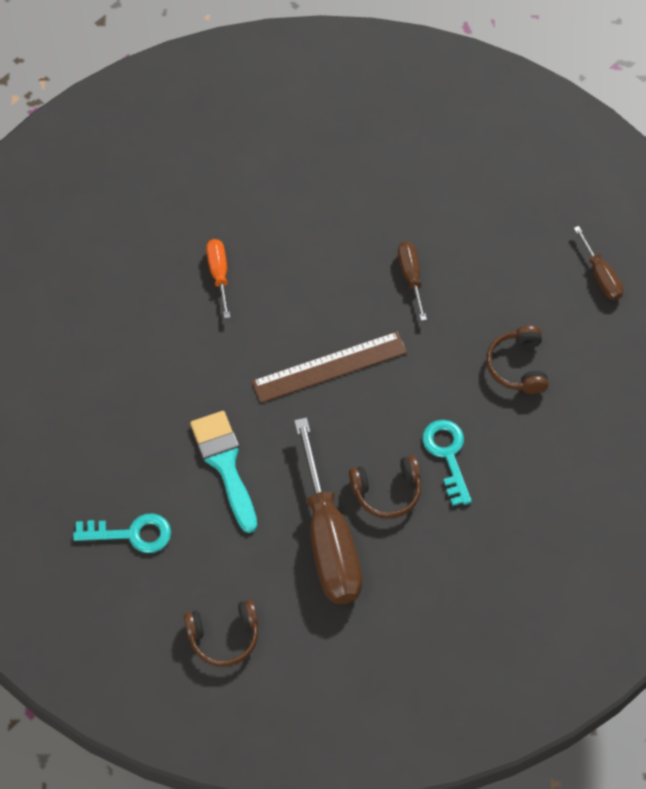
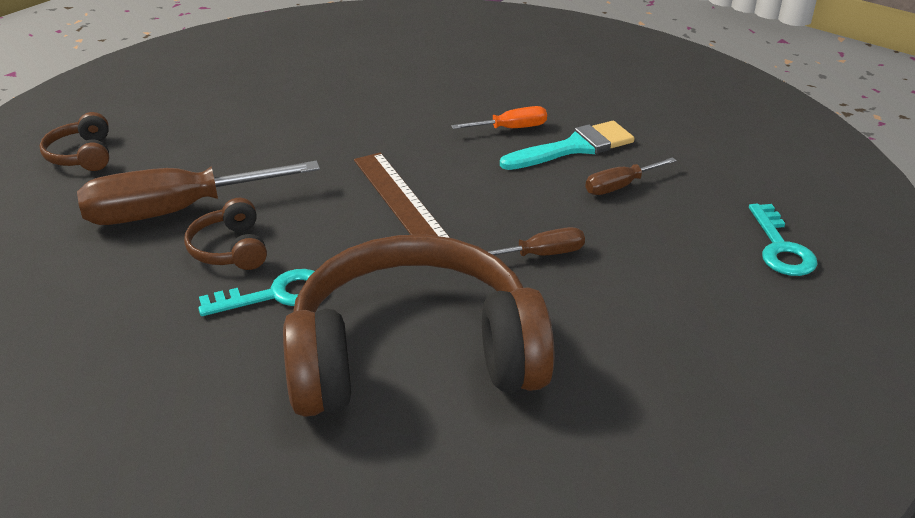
camera: 85 degrees right, 25 degrees down
(132, 534) = (211, 103): turquoise key -> turquoise key (781, 248)
(225, 464) = (280, 145): turquoise brush -> turquoise brush (574, 147)
(518, 366) = (414, 356): brown headphones -> brown headphones, size x2.49
(601, 276) = (593, 447): brown screwdriver -> brown screwdriver (619, 186)

